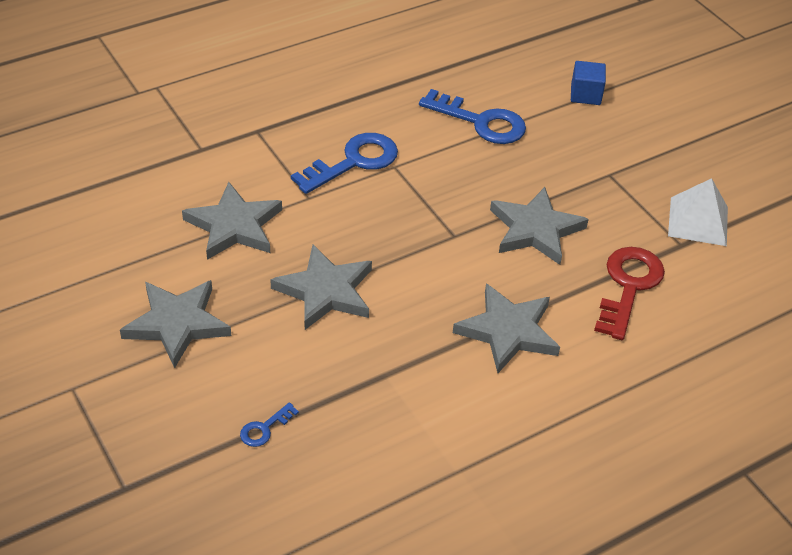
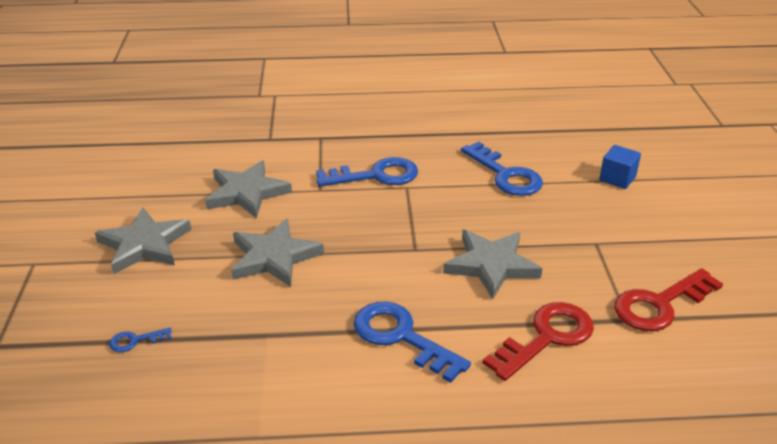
camera: 30 degrees right, 10 degrees down
(508, 331) = (401, 337): grey star -> blue key
(698, 221) = (659, 304): white pyramid -> red key

